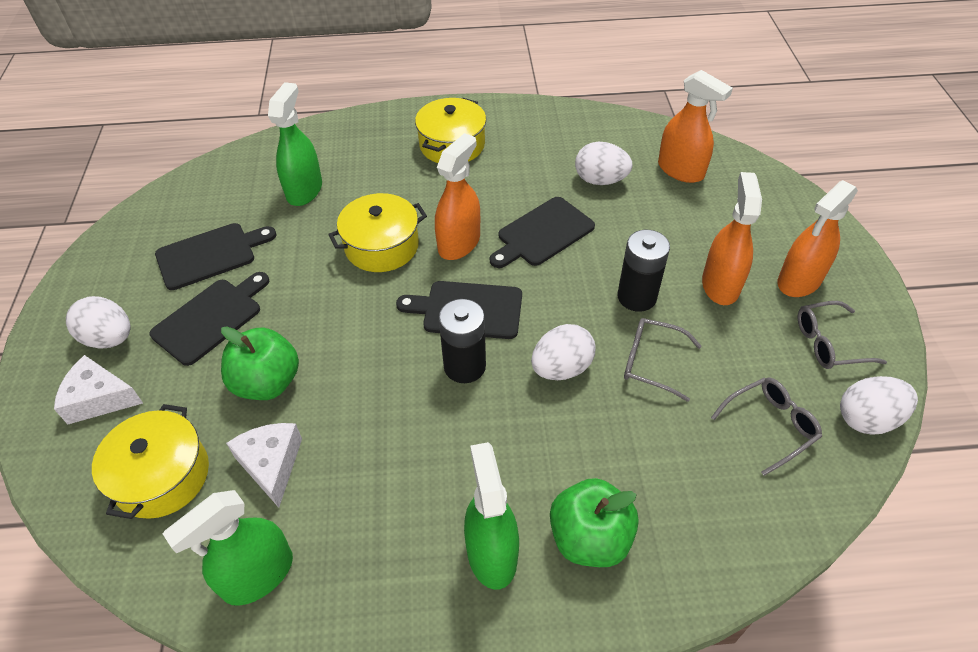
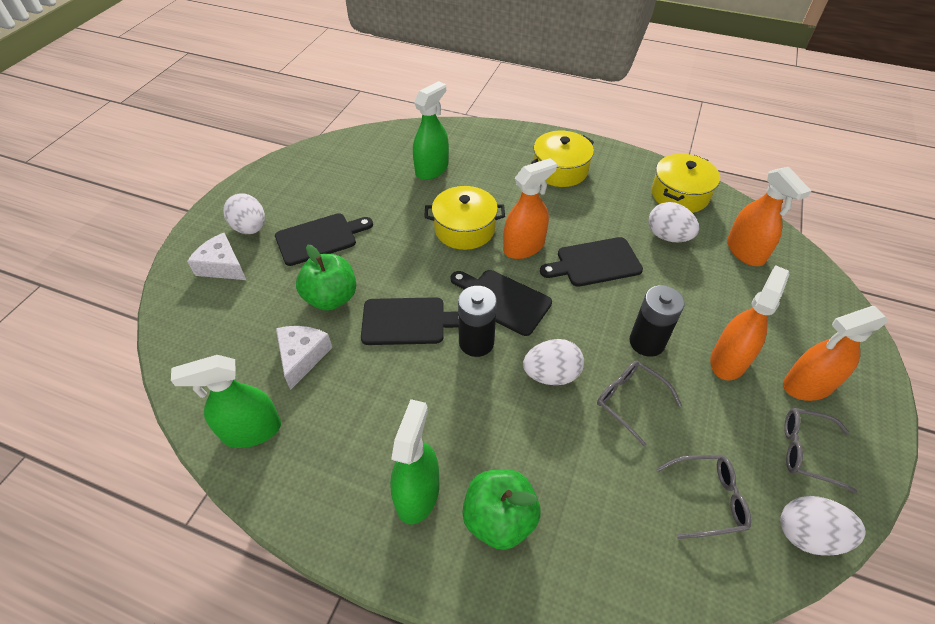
camera: 25 degrees right, 0 degrees up
(162, 476) = (231, 334): yellow pot -> yellow pot (679, 195)
(210, 255) = (343, 194): black cutting board -> black cutting board (408, 321)

